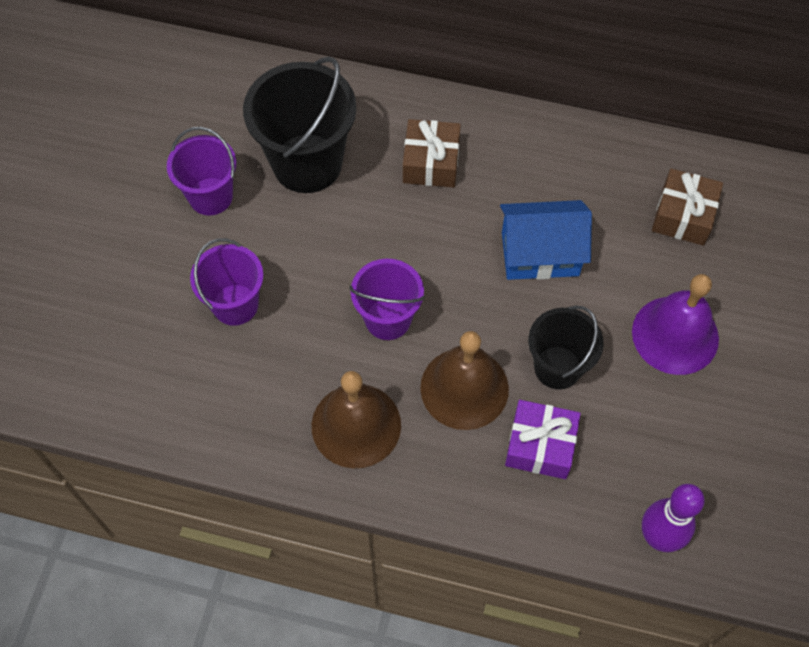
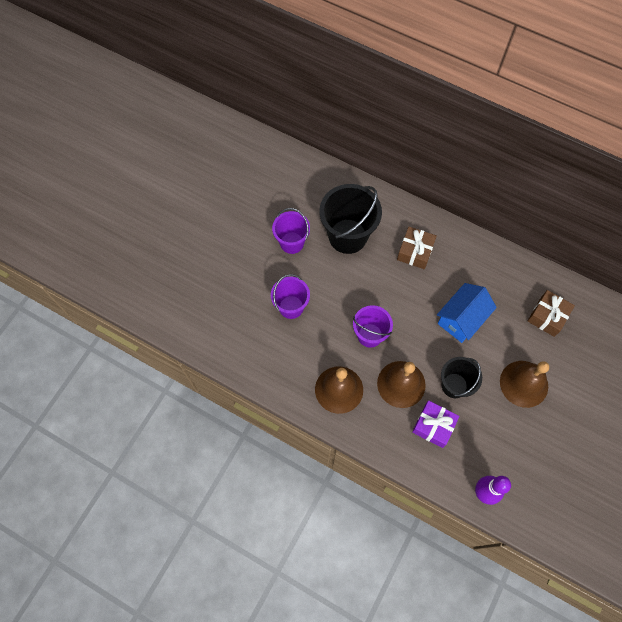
camera: 15 degrees right, 5 degrees up
(540, 254) = (461, 319): blue house -> blue house turned 60 degrees counterclockwise
(675, 335) = (524, 383): purple bell -> brown bell

